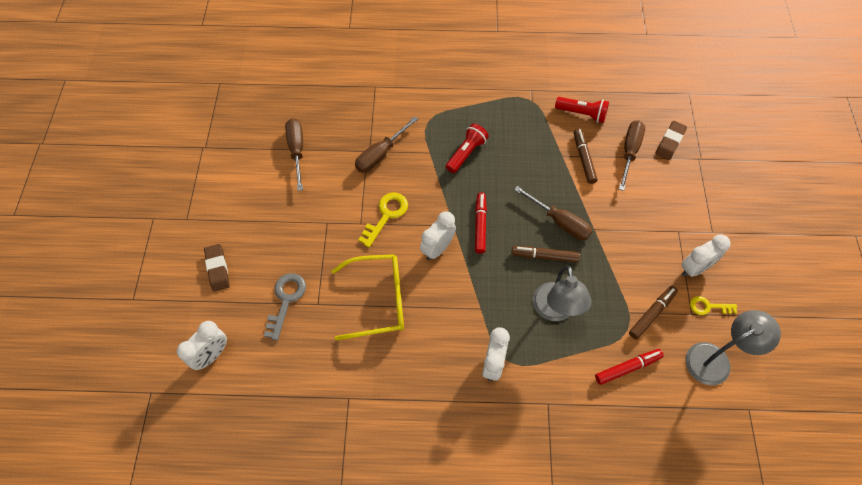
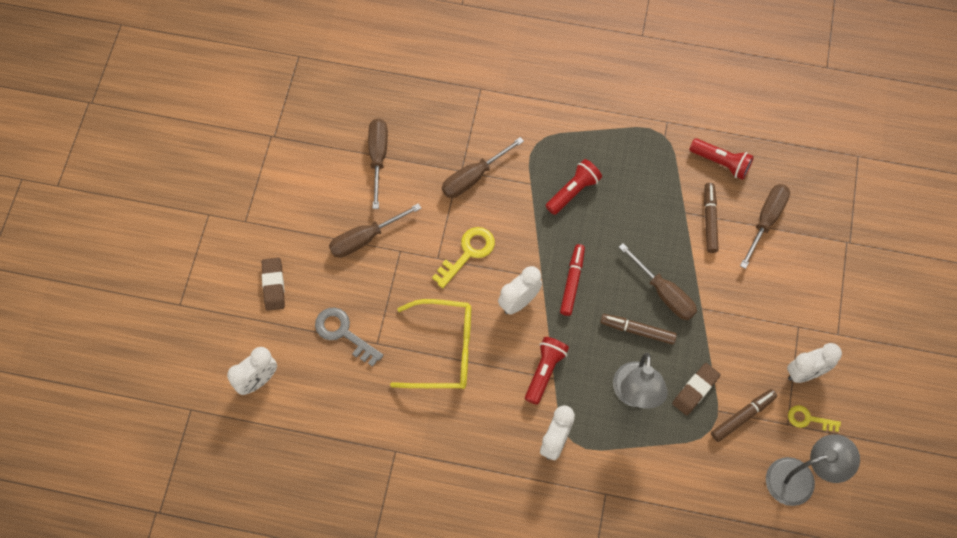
camera: 10 degrees right, 5 degrees up
(286, 300) = (343, 333): grey key -> grey key turned 75 degrees counterclockwise
(295, 217) = (365, 238): none -> brown screwdriver
(471, 304) = (545, 371): none -> red flashlight
(627, 368) = (700, 471): red marker -> none
(670, 142) = (818, 215): brown eraser -> brown eraser (695, 390)

